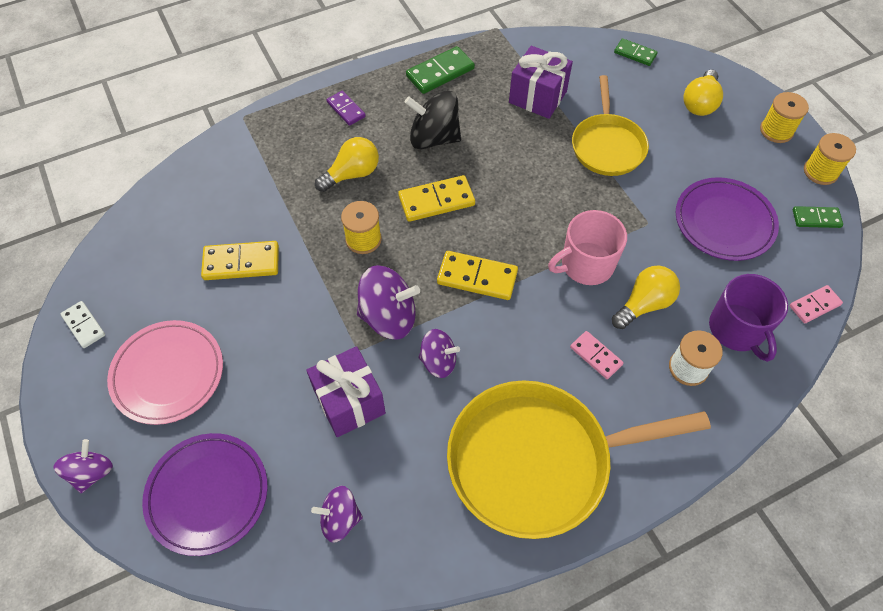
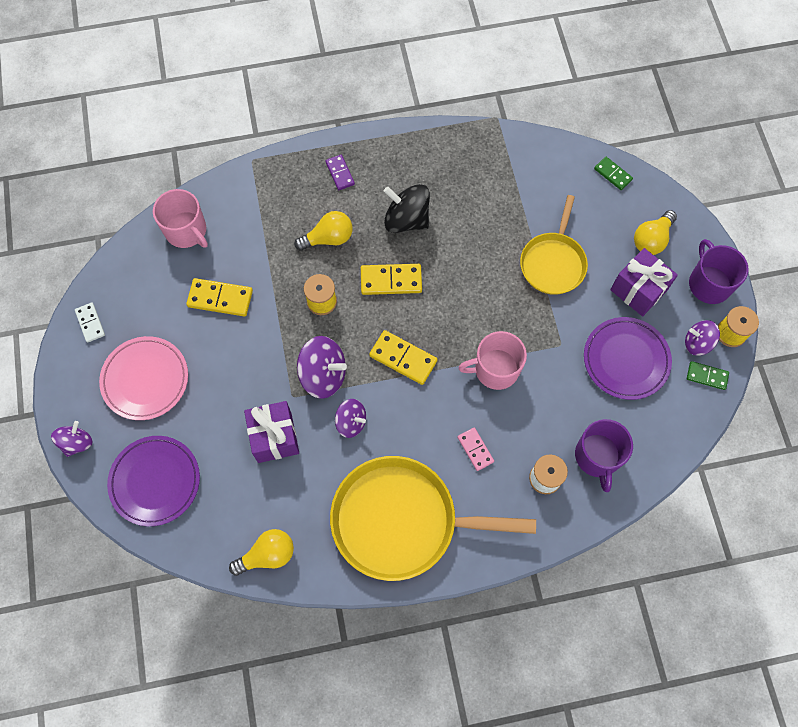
camera: 15 degrees right, 10 degrees up
(183, 201) = (186, 231): none -> pink mug
(340, 519) = (245, 525): purple spinning top -> purple spinning top (697, 343)
(440, 73) = (431, 154): green domino -> none
(537, 97) = (509, 199): purple gift -> purple gift (638, 290)
(644, 304) = (530, 416): yellow light bulb -> yellow light bulb (267, 555)
(776, 131) = (709, 283): yellow spool -> purple mug
(814, 305) = (670, 453): pink domino -> none

